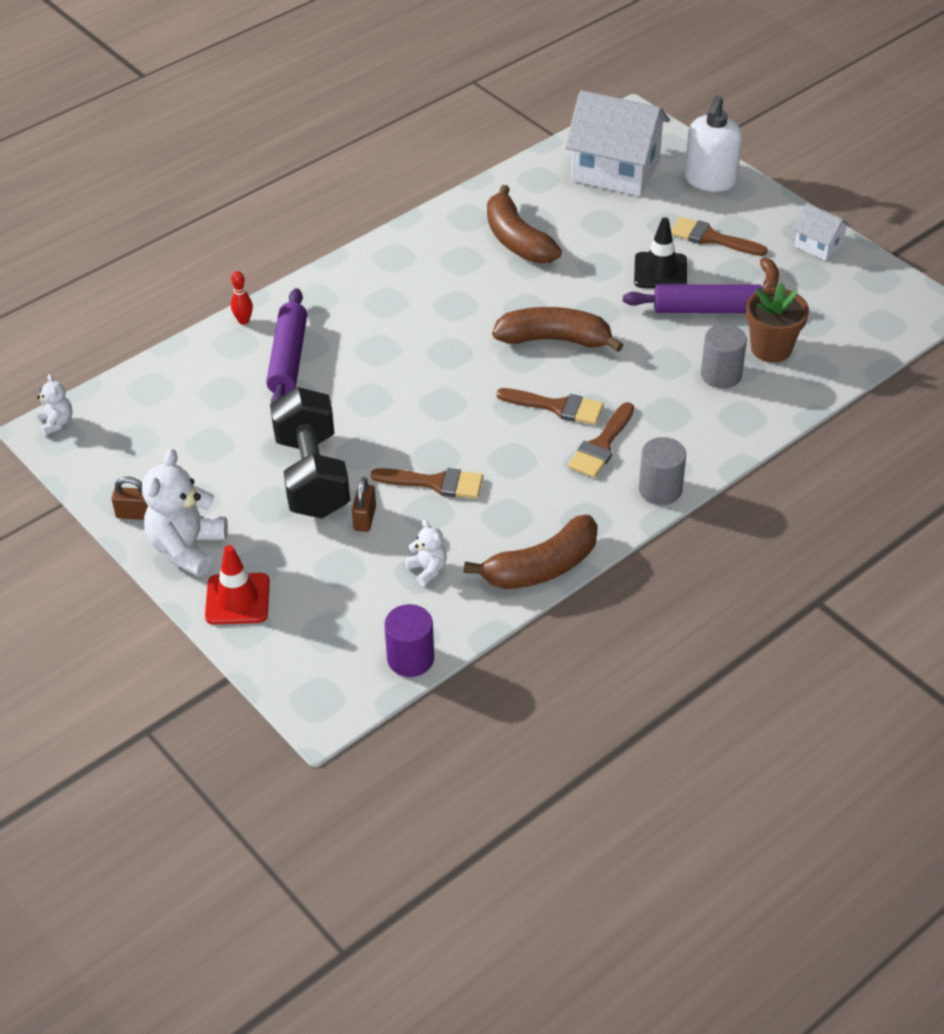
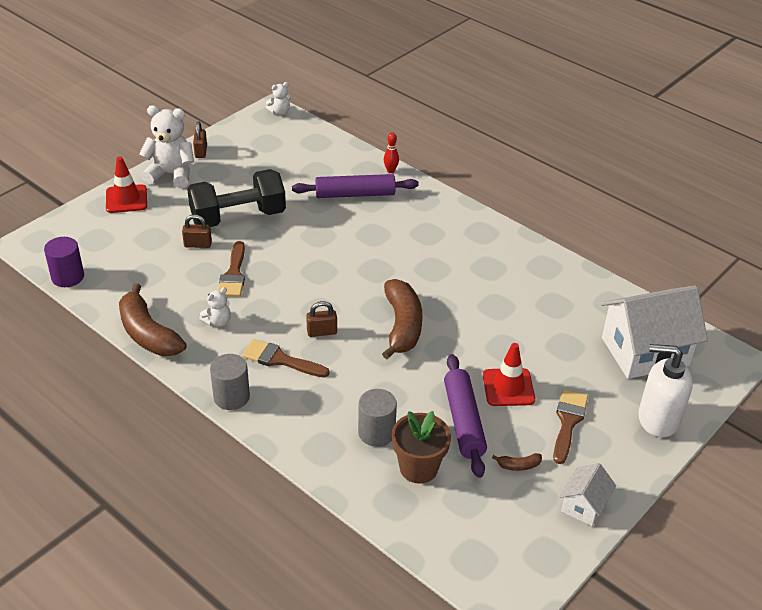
camera: 80 degrees right, 5 degrees down
(427, 569) = (148, 278): white teddy bear -> white teddy bear (218, 321)
(517, 240) = (523, 296): brown banana -> none
(557, 407) = (322, 332): brown brush -> brown padlock
(615, 170) = (645, 351): white house -> white house turned 60 degrees clockwise
(660, 271) = (508, 387): black traffic cone -> red traffic cone

